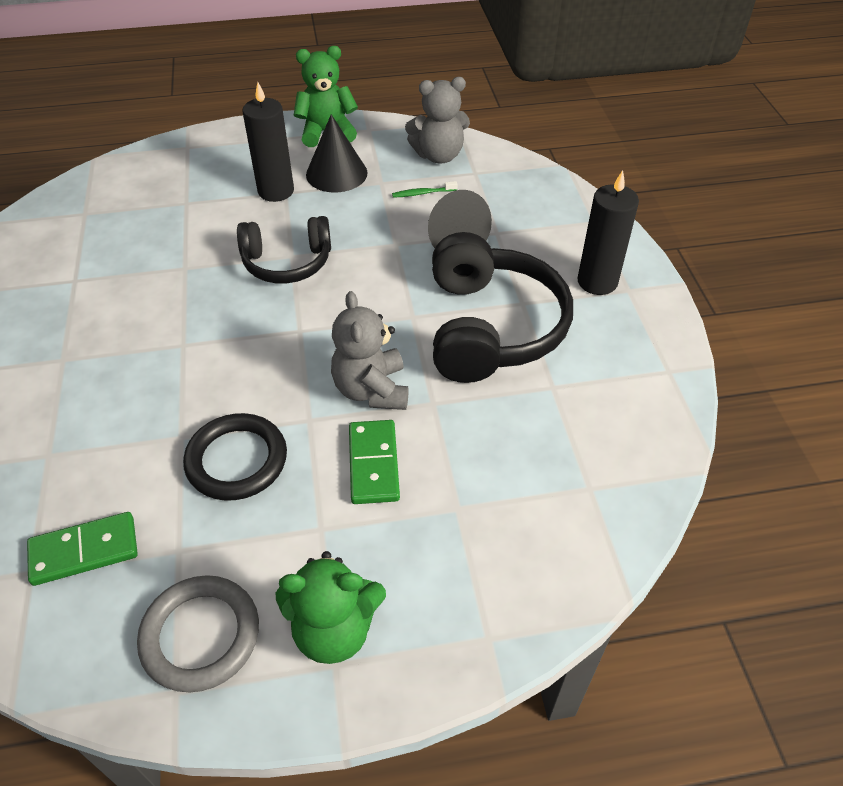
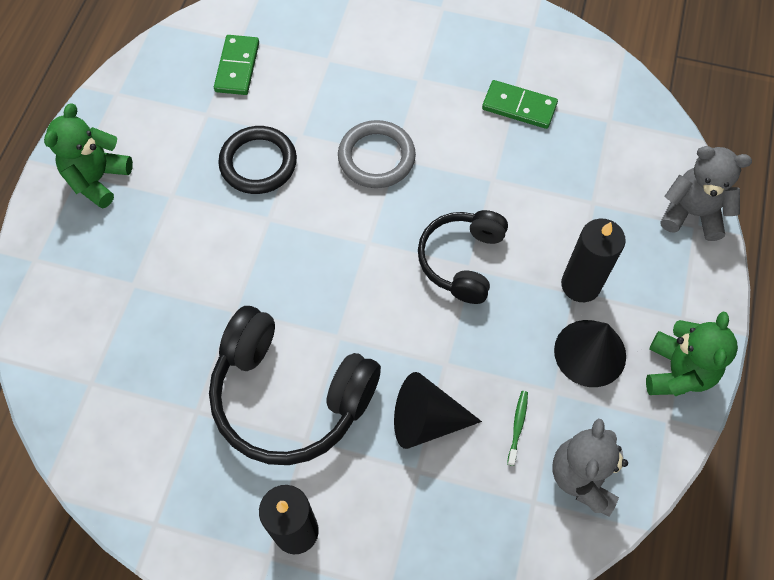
camera: 115 degrees right, 15 degrees up
(200, 635) = (141, 112): grey ring -> grey ring (376, 157)
(371, 390) = (273, 271): grey teddy bear -> grey teddy bear (692, 213)
(374, 464) = (203, 246): green domino -> green domino (519, 107)

